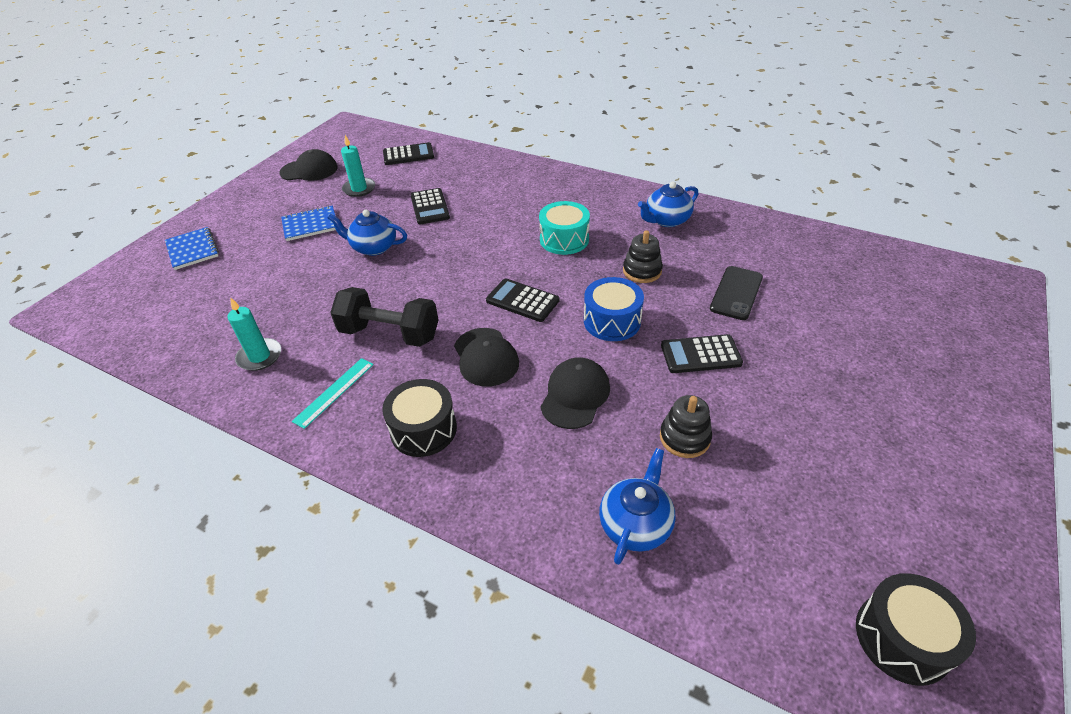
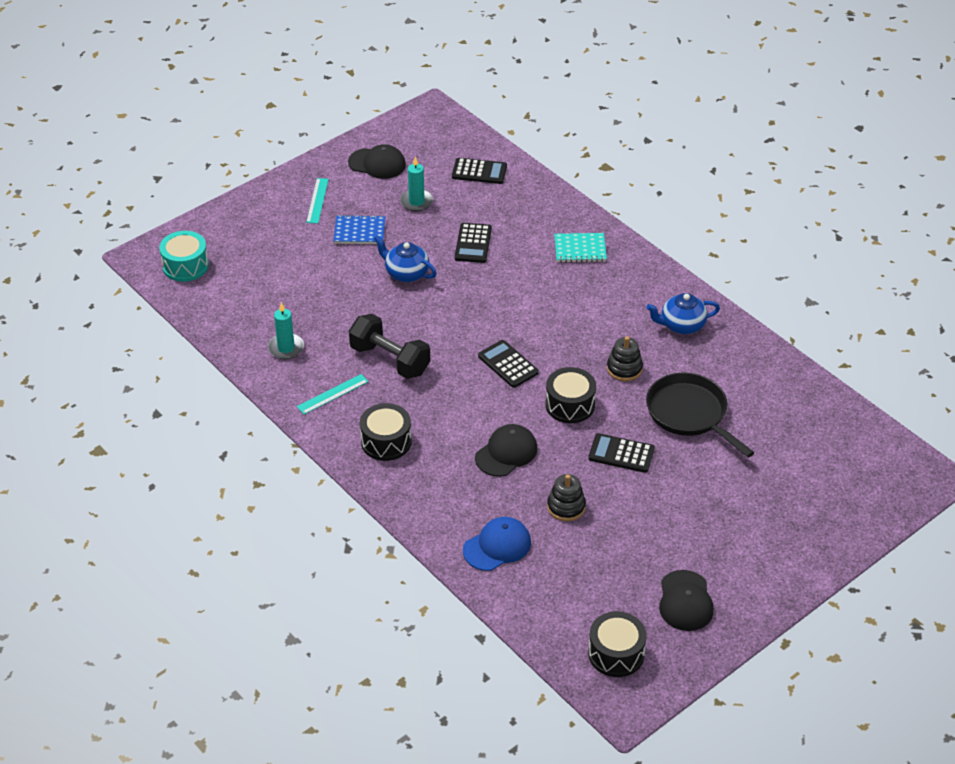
camera: 20 degrees right, 0 degrees up
(192, 250) = (253, 228): blue notebook -> none
(257, 211) = (317, 200): none -> turquoise ruler
(486, 357) = (455, 403): black cap -> black cap (685, 601)
(532, 187) = (580, 249): none -> turquoise notebook
(564, 239) = (576, 317): turquoise drum -> turquoise drum (185, 266)
(612, 321) = (570, 405): blue drum -> black drum
(636, 524) = (497, 546): blue teapot -> blue cap
(736, 293) = (690, 414): black phone -> black pan

